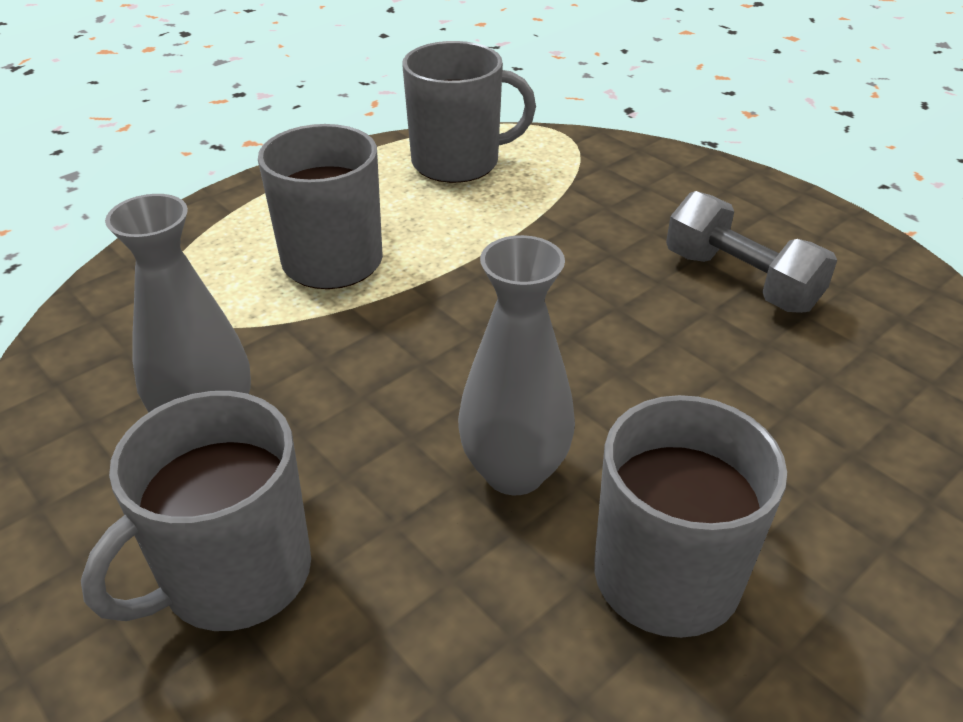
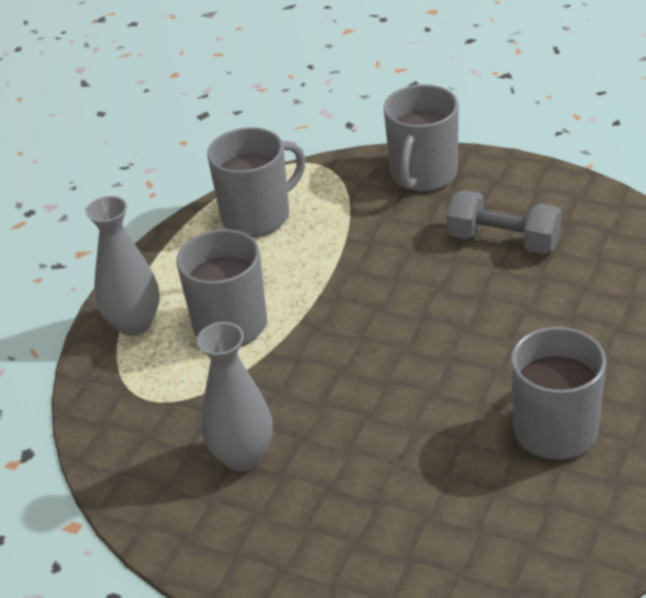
camera: 20 degrees left, 0 degrees up
(234, 574) = (330, 523): grey mug -> grey mug (423, 174)
(514, 471) = (442, 410): grey vase -> grey vase (134, 323)

